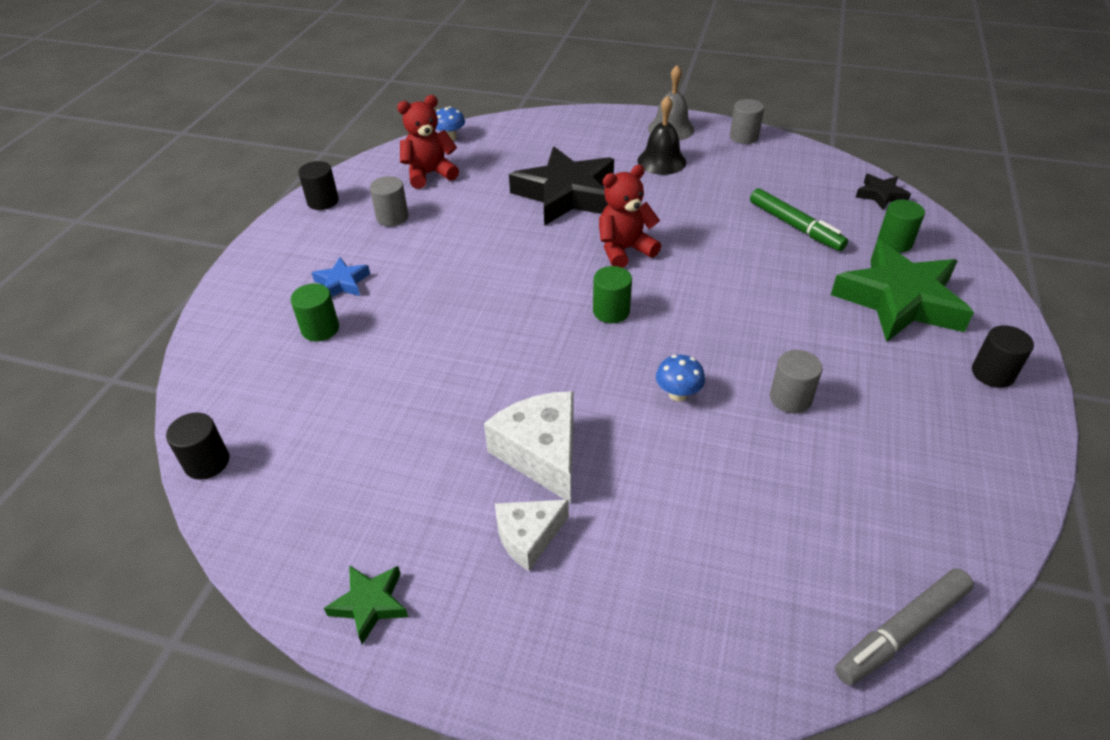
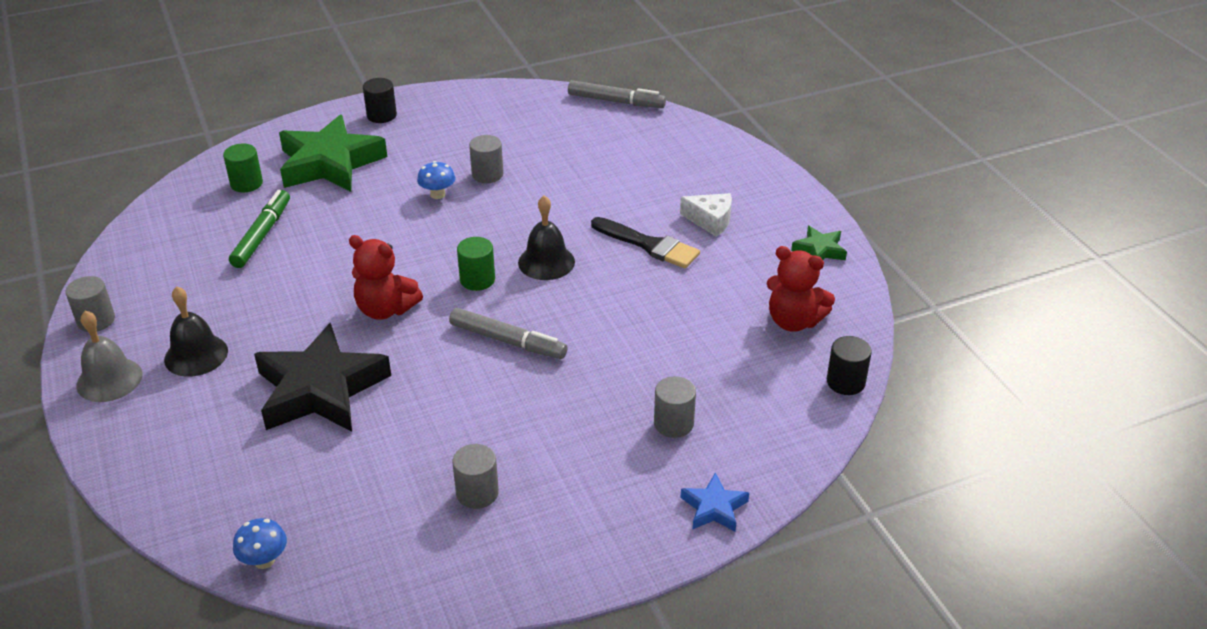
camera: 130 degrees left, 5 degrees down
(320, 329) = (673, 424): green cylinder -> grey cylinder
(323, 201) = (503, 576): black cylinder -> none
(342, 283) = (608, 454): blue star -> blue star (714, 508)
(429, 174) = (367, 521): red teddy bear -> red teddy bear (793, 321)
(514, 292) = (508, 341): none -> grey marker
(541, 453) = (649, 245): white cheese -> black brush
(592, 364) = (546, 262): none -> black bell
(678, 394) = (533, 216): blue mushroom -> blue mushroom (437, 194)
(880, 195) = (167, 208): black star -> none

